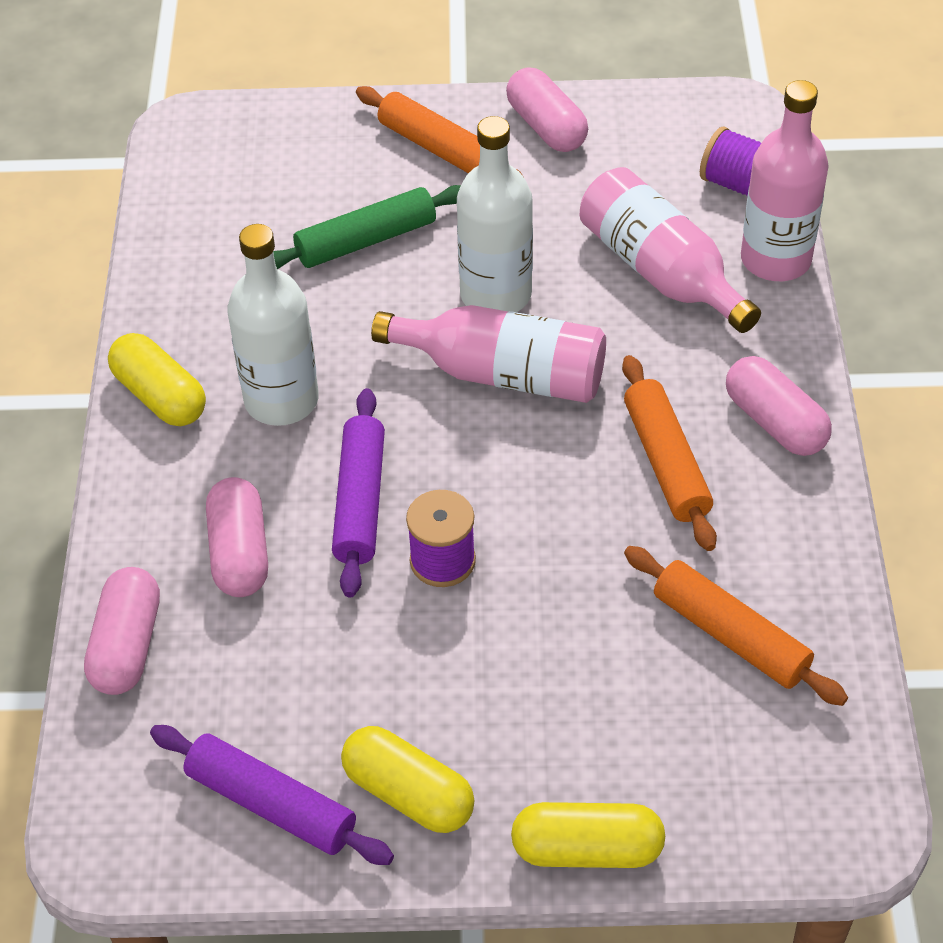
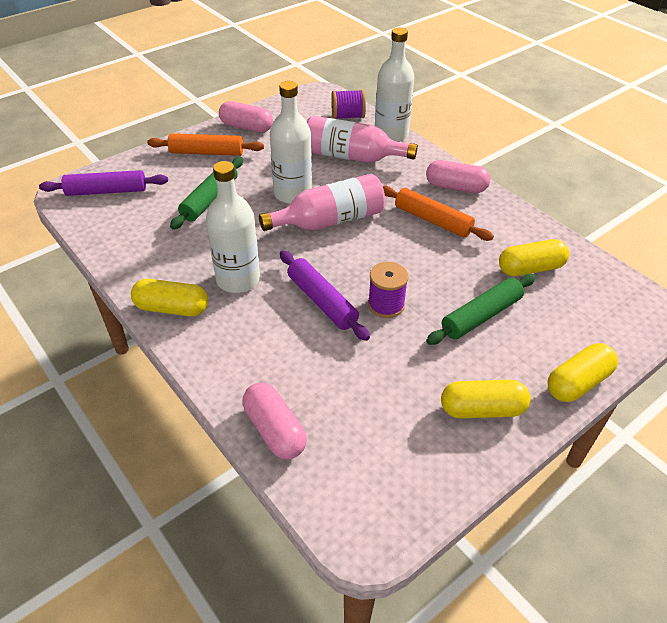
camera: 40 degrees left, 5 degrees down
(240, 552) = (288, 354): pink capsule -> none
(271, 804) = (427, 456): purple rolling pin -> purple rolling pin (106, 191)
(562, 662) = (481, 316): none -> green rolling pin
(730, 635) = (530, 268): orange rolling pin -> yellow capsule
(775, 259) = (391, 134): pink bottle -> white bottle

